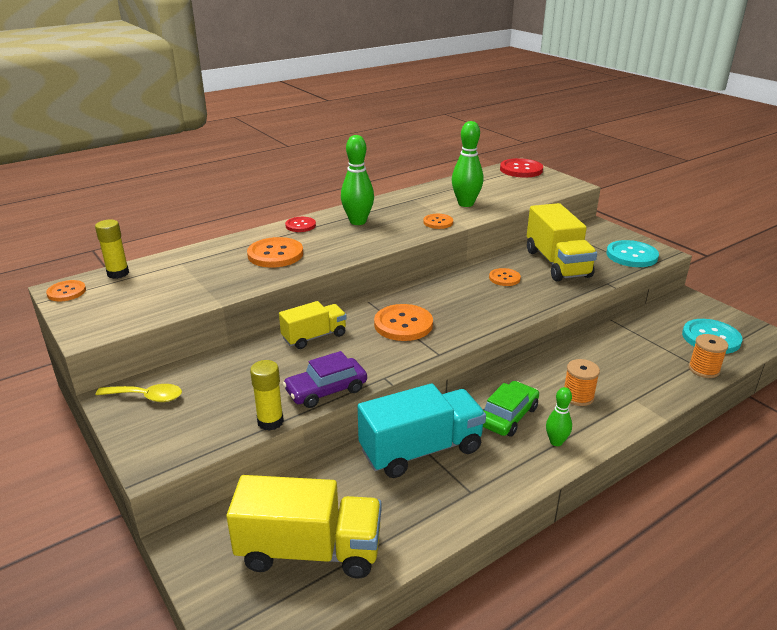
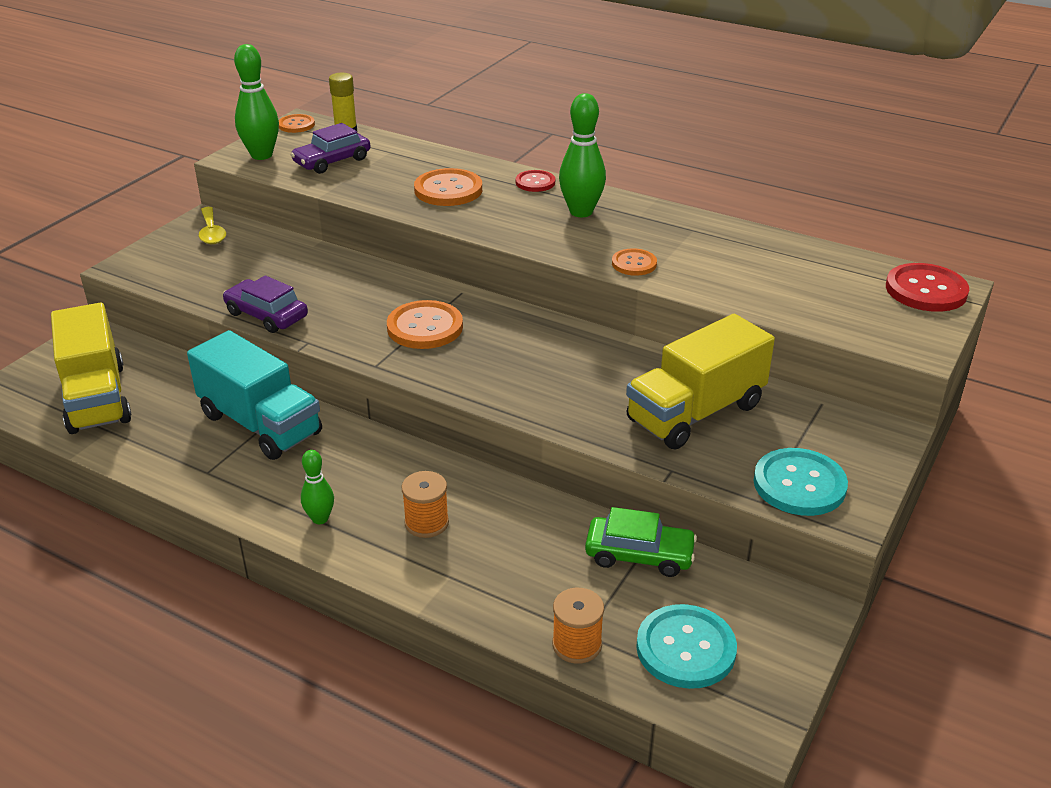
camera: 65 degrees right, 5 degrees up
(164, 288) = (332, 161): none -> purple car
(270, 422) = (202, 301): yellow glue stick -> none
(314, 337) = (361, 281): yellow truck -> none
(465, 204) = (722, 271): green bowling pin -> green bowling pin (261, 155)
(504, 278) = (605, 375): orange button -> none
(508, 416) = (352, 472): green car -> green car (639, 555)

